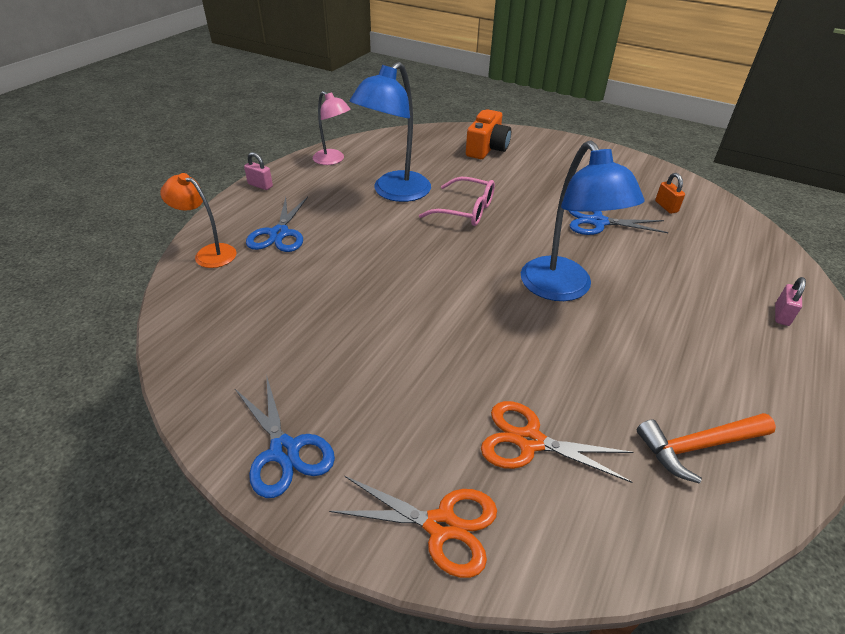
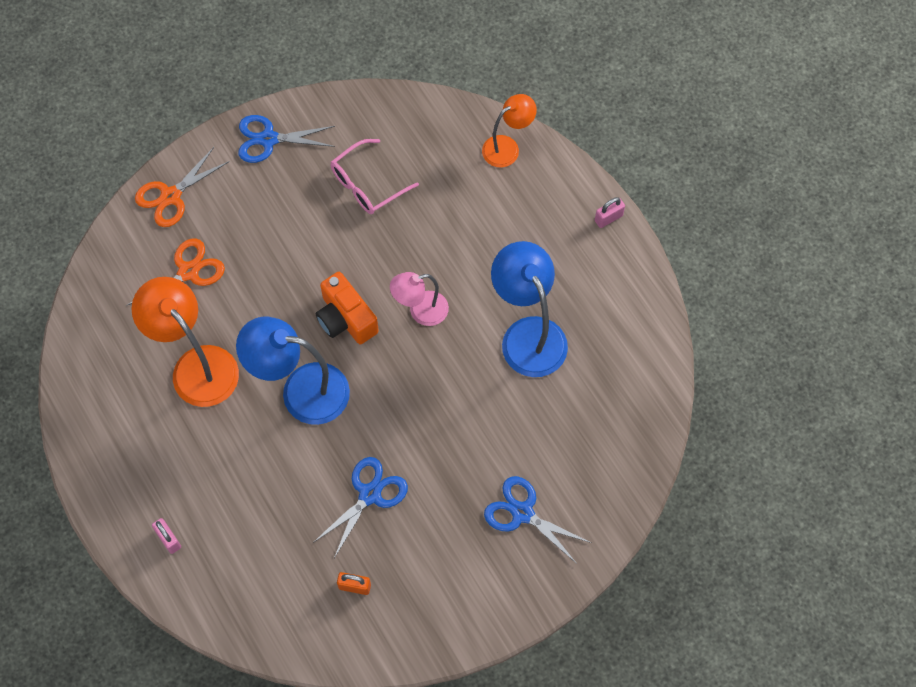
camera: 120 degrees right, 25 degrees up
(279, 234) = (508, 208): blue scissors -> blue scissors (522, 513)
(333, 160) = (630, 305): pink lamp -> pink lamp (420, 311)
(465, 210) = (459, 383): pink glasses -> pink glasses (367, 184)
(487, 149) = (574, 483): orange camera -> orange camera (346, 318)
(621, 375) = (196, 365): none -> orange lamp
(698, 446) = (120, 366): orange hammer -> none

